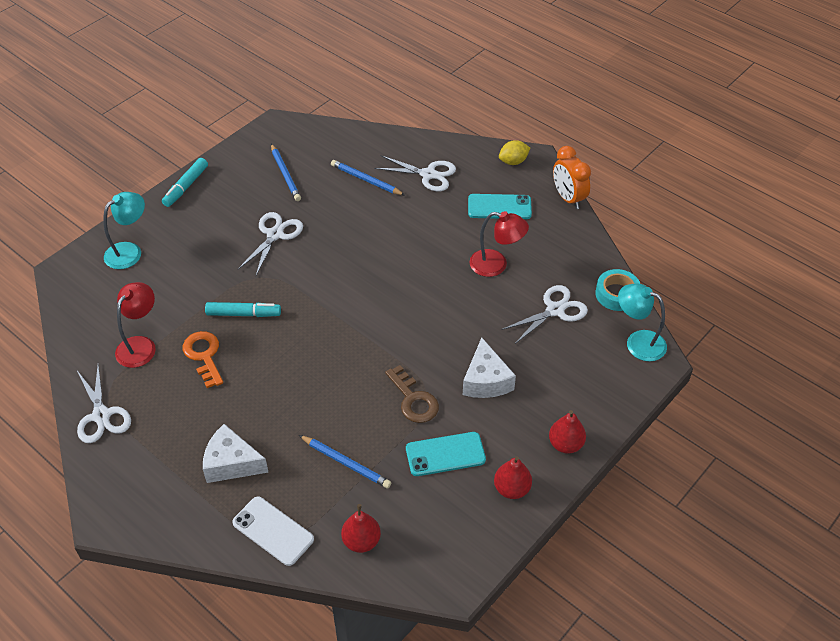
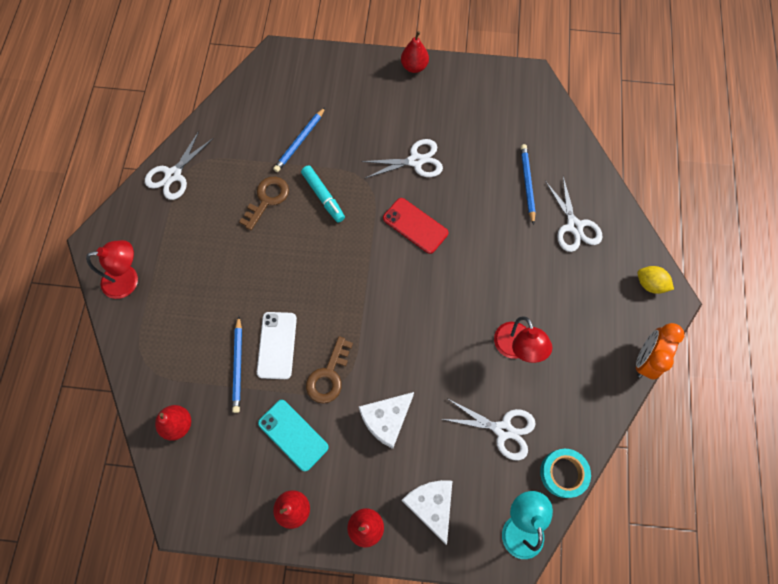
camera: 55 degrees right, 20 degrees up
(130, 251) = (324, 80): turquoise lamp -> none
(140, 345) = (247, 152): red lamp -> red lamp (128, 280)
(186, 187) = (414, 67): turquoise marker -> red pear
(204, 355) = (267, 199): orange key -> brown key
(231, 463) = (188, 287): white cheese -> white cheese (431, 505)
(273, 531) = (150, 356): white phone -> white phone (277, 345)
(285, 174) = (483, 122): blue pencil -> blue pencil (300, 141)
(333, 267) = (415, 225): none -> red phone
(499, 207) = (585, 308): turquoise phone -> none

